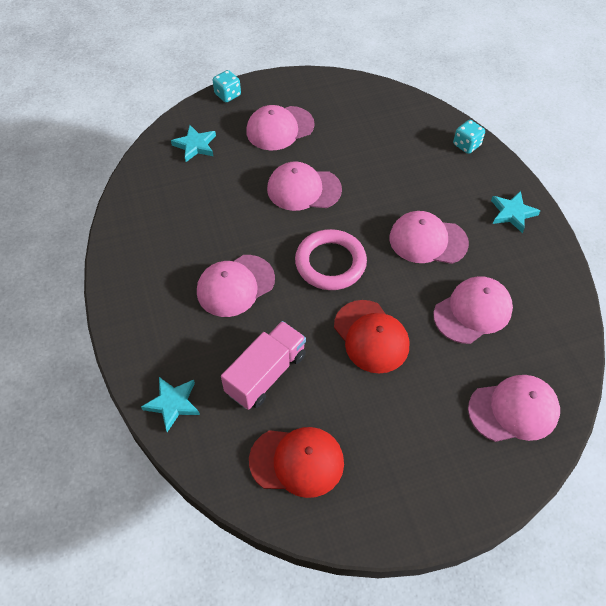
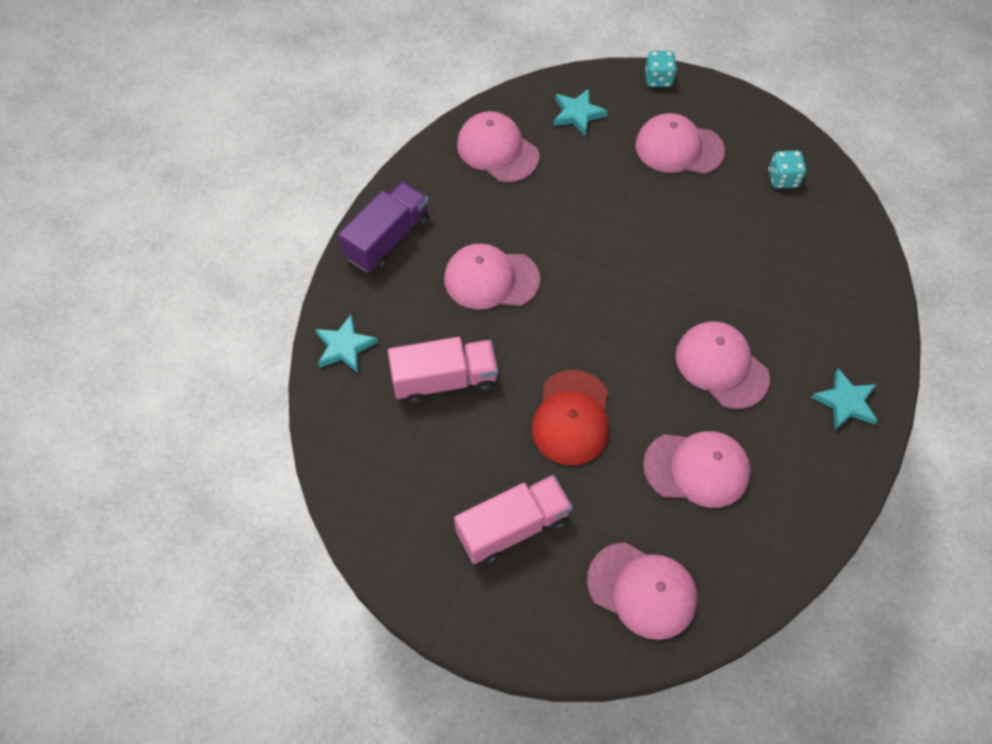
camera: 40 degrees right, 5 degrees up
(136, 308) = (388, 239): none -> purple truck
(297, 461) = (401, 476): red cap -> none
(303, 189) = (643, 228): pink cap -> pink cap (497, 150)
(330, 263) = (600, 320): pink ring -> none
(402, 435) = (513, 527): none -> pink truck
(466, 145) = (869, 295): turquoise dice -> turquoise dice (783, 179)

